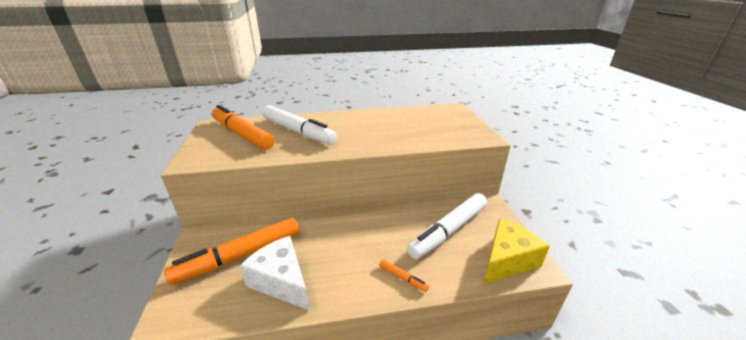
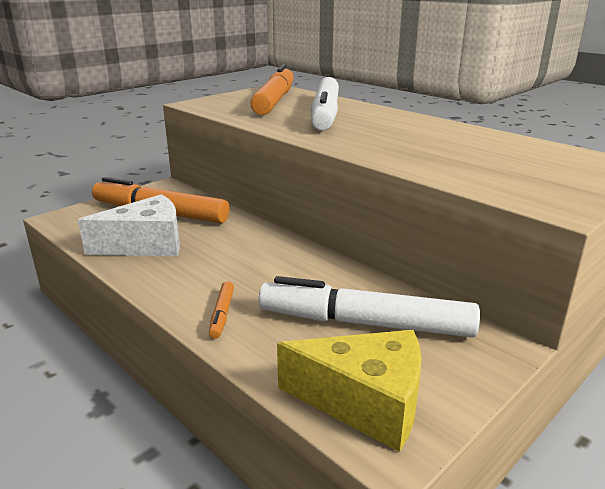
camera: 55 degrees right, 5 degrees down
(281, 281) = (146, 244): white cheese -> white cheese turned 60 degrees clockwise

